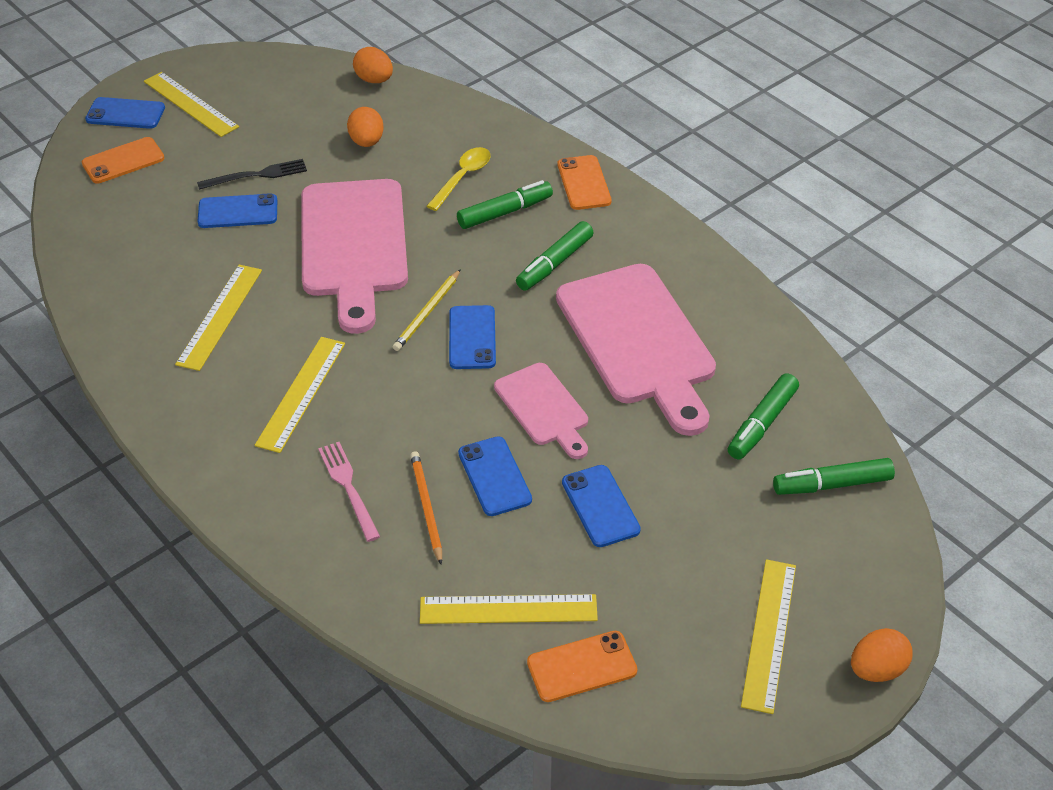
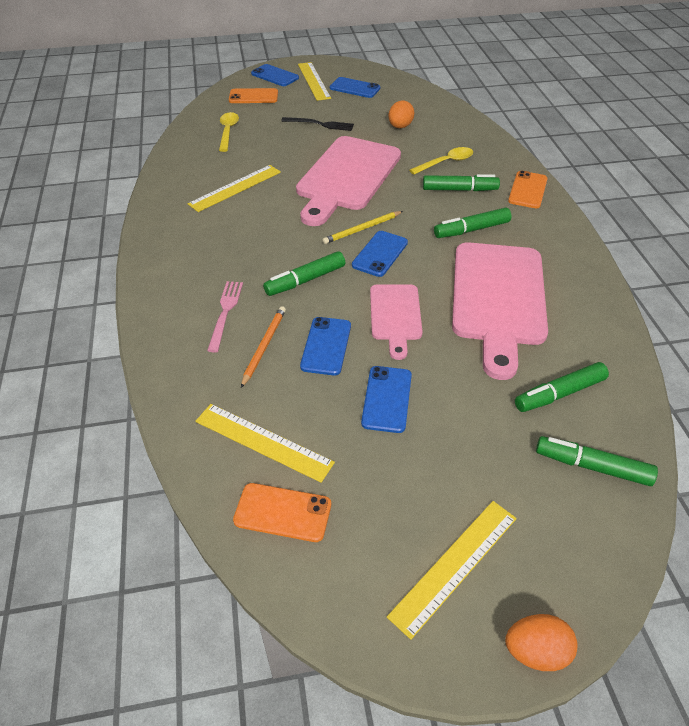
camera: 30 degrees right, 0 degrees up
(135, 233) = (228, 132): none -> yellow spoon
(238, 212) = (293, 139): blue phone -> blue phone (355, 88)
(301, 393) = (245, 246): yellow ruler -> none
(374, 80) = (430, 98): orange egg -> none
(410, 408) = (305, 280): none -> green marker

